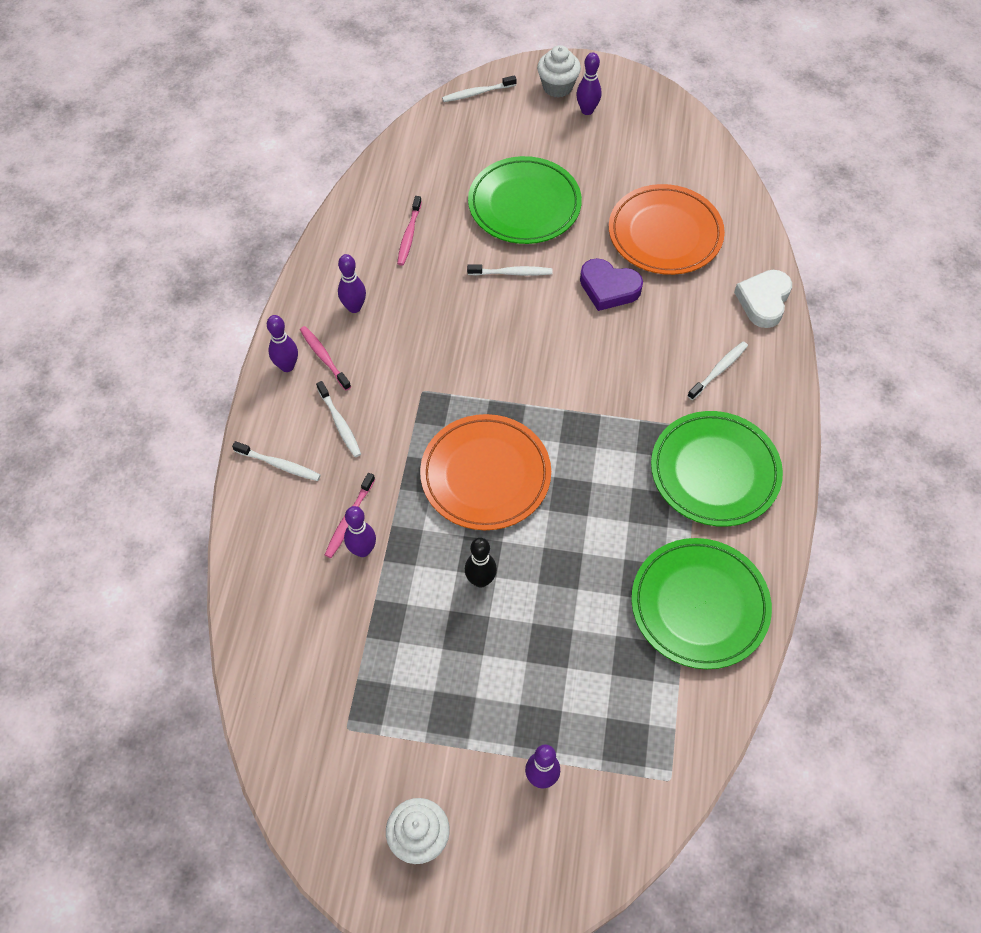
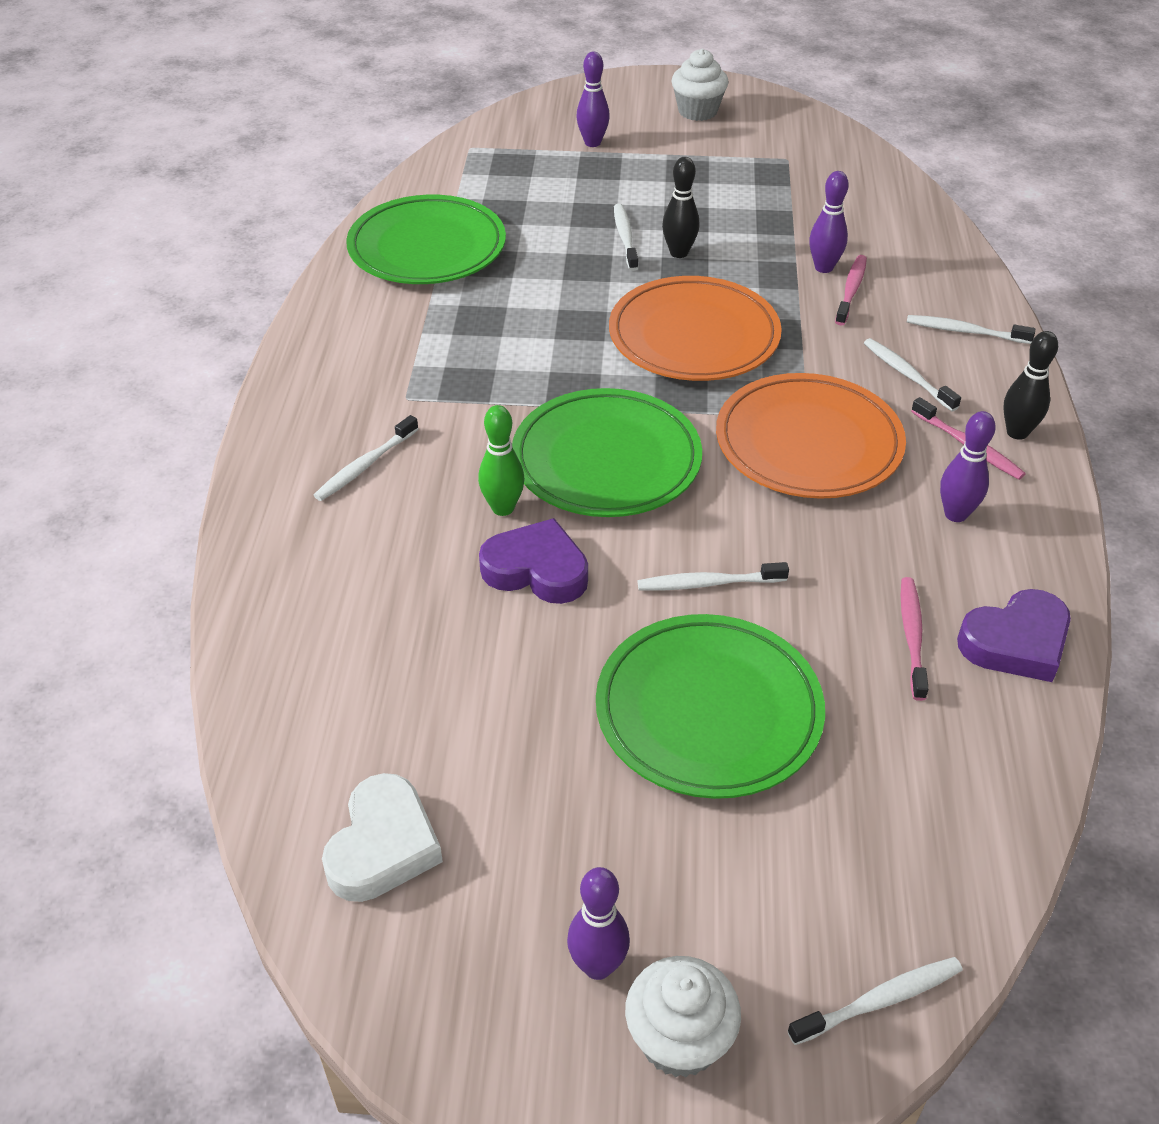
camera: 175 degrees right, 15 degrees down
(287, 366) = (1017, 432): purple bowling pin -> black bowling pin
(356, 228) = (1016, 642): none -> purple heart
(524, 607) = (625, 237): none -> white toothbrush
(629, 331) = (503, 508): none -> green bowling pin
(665, 234) = (430, 671): orange plate -> orange plate (808, 443)
(714, 471) = (391, 356): green plate -> green plate (606, 460)
(763, 301) = (270, 566): white heart -> white heart (383, 846)

